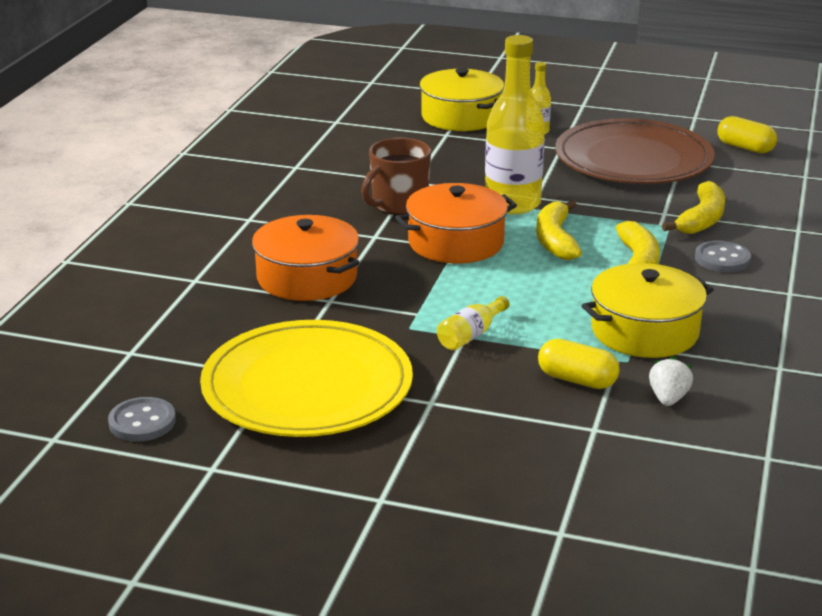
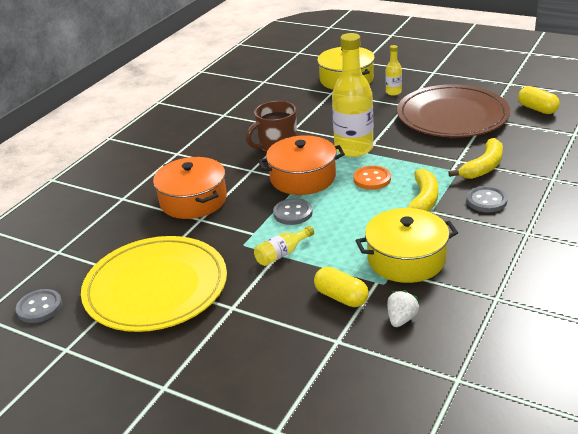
camera: 15 degrees right, 5 degrees up
(462, 286) = (293, 213): none -> grey button
(555, 240) = (372, 179): yellow banana -> orange button

